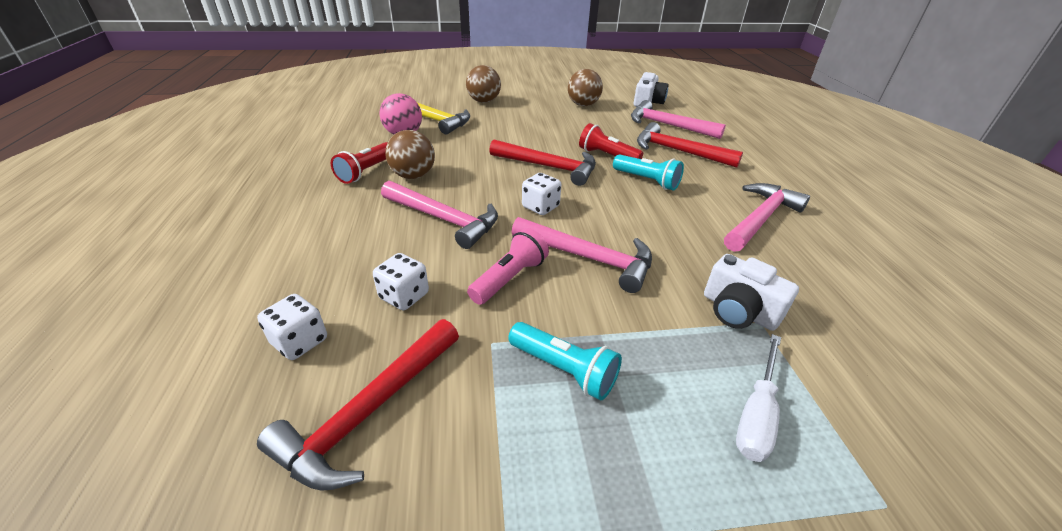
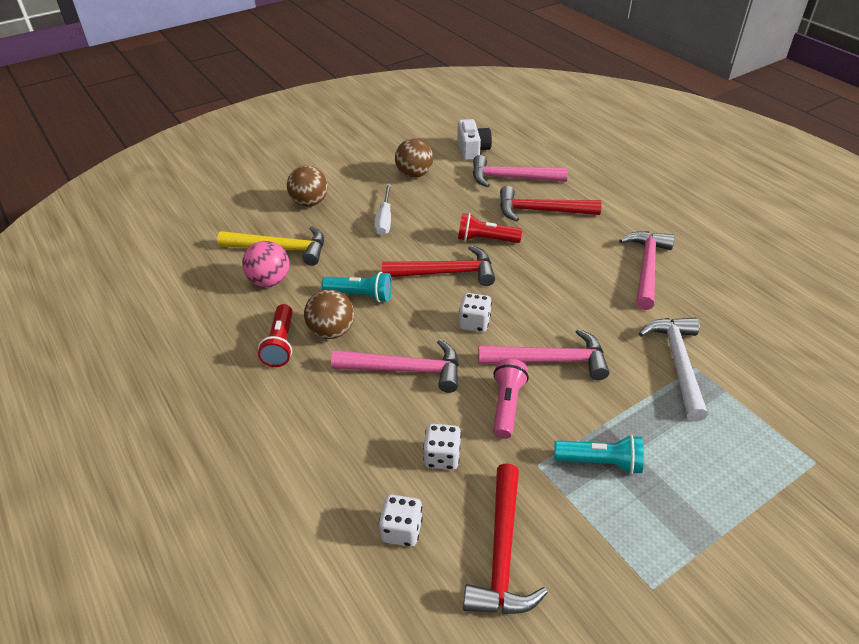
camera: 25 degrees left, 5 degrees up
(647, 181) = (539, 258): turquoise flashlight -> turquoise flashlight (360, 295)
(738, 311) = (677, 364): white camera -> white hammer
(756, 414) = (728, 438): white screwdriver -> white screwdriver (384, 220)

